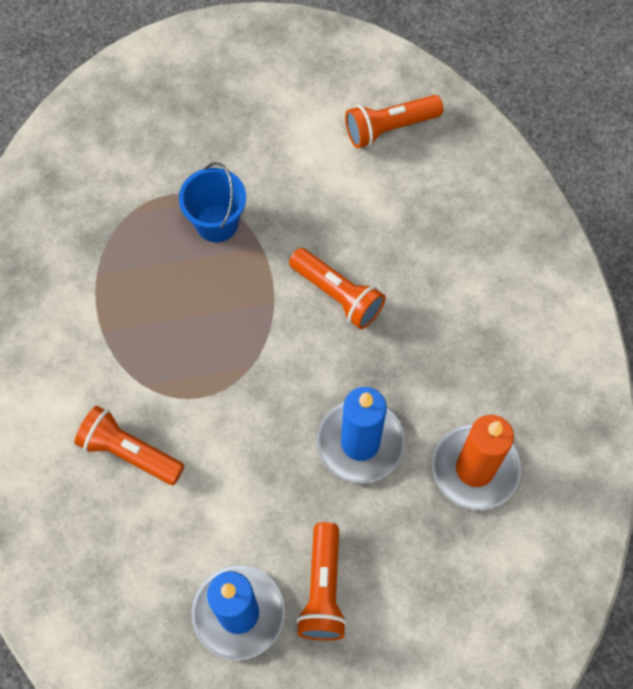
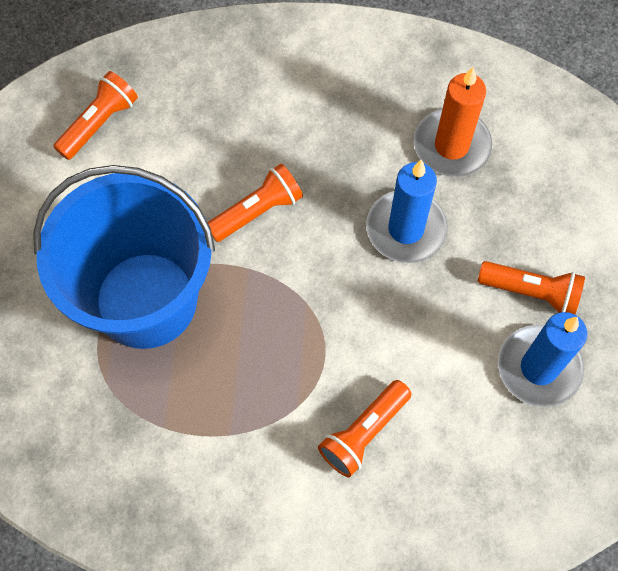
camera: 75 degrees left, 0 degrees up
(217, 223) = (146, 300): blue bucket -> blue bucket, size x2.33
(389, 128) = (99, 123): orange flashlight -> orange flashlight turned 135 degrees counterclockwise

